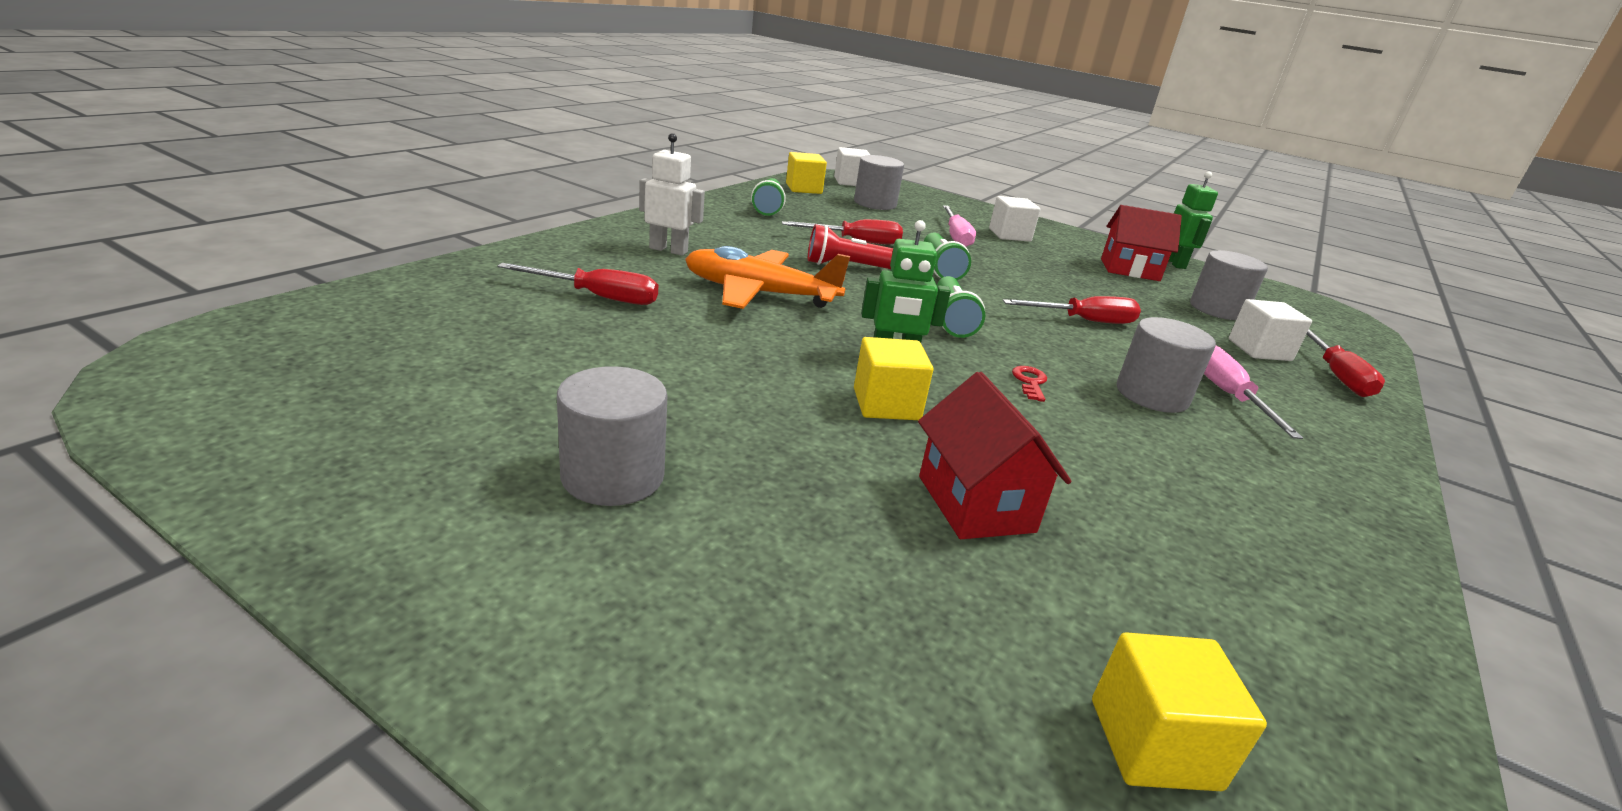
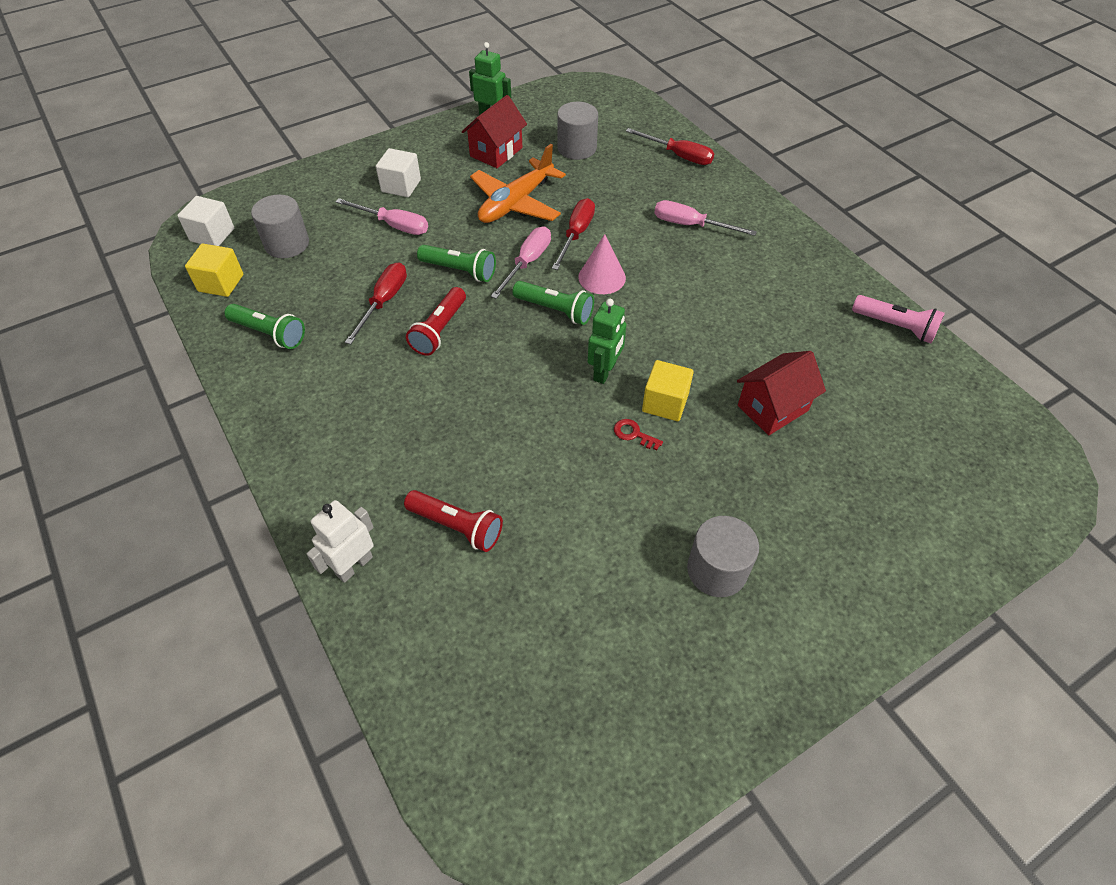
camera: 60 degrees left, 25 degrees up
(597, 297) = (456, 526): red screwdriver -> red flashlight
(668, 250) = (364, 449): white robot -> white robot (354, 565)
(759, 293) = (478, 412): orange plane -> orange plane (516, 203)
(976, 504) = (772, 408): red house -> red house turned 45 degrees counterclockwise
(999, 299) = (527, 263): none -> pink screwdriver
(1030, 382) = (654, 314): red key -> red key (633, 434)
(1041, 342) = (602, 277): none -> pink cone
(1152, 395) = (682, 262): grey cylinder -> none
(1154, 744) = (927, 427): yellow cube -> none
(1259, 350) = (639, 169): white cube -> none
(1363, 655) = (895, 326): none -> pink flashlight

